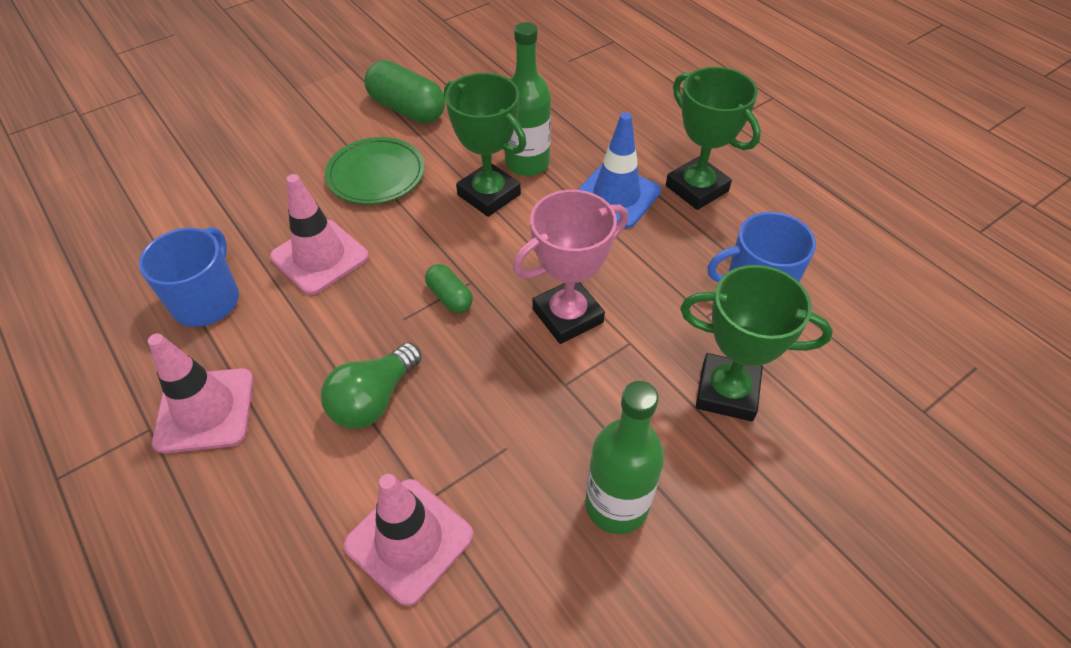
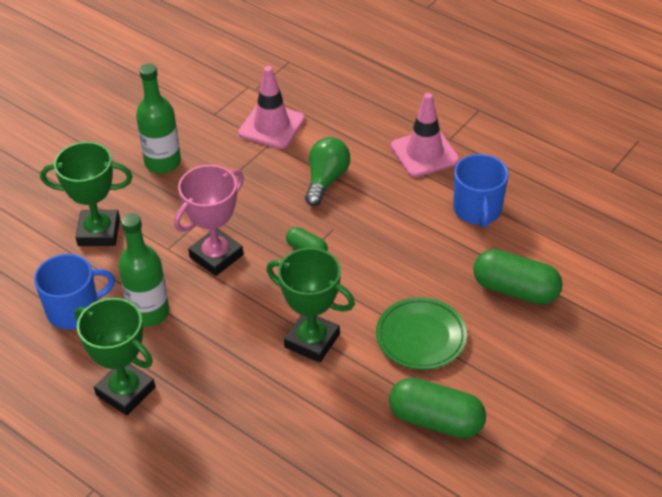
camera: 165 degrees right, 5 degrees down
(246, 198) = (515, 290): none -> green capsule
(320, 257) = (420, 256): pink traffic cone -> none
(527, 163) = (289, 382): green bottle -> green bottle (149, 312)
(616, 196) = (198, 366): blue traffic cone -> none

